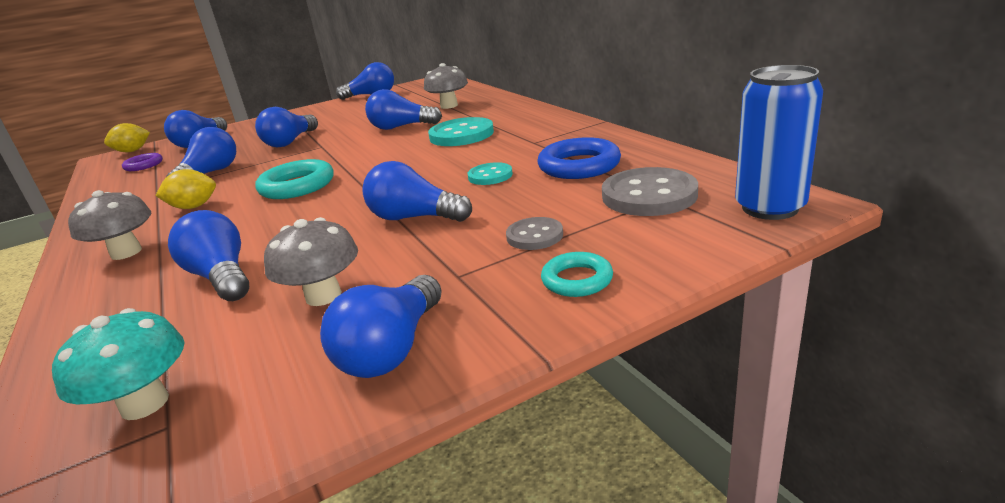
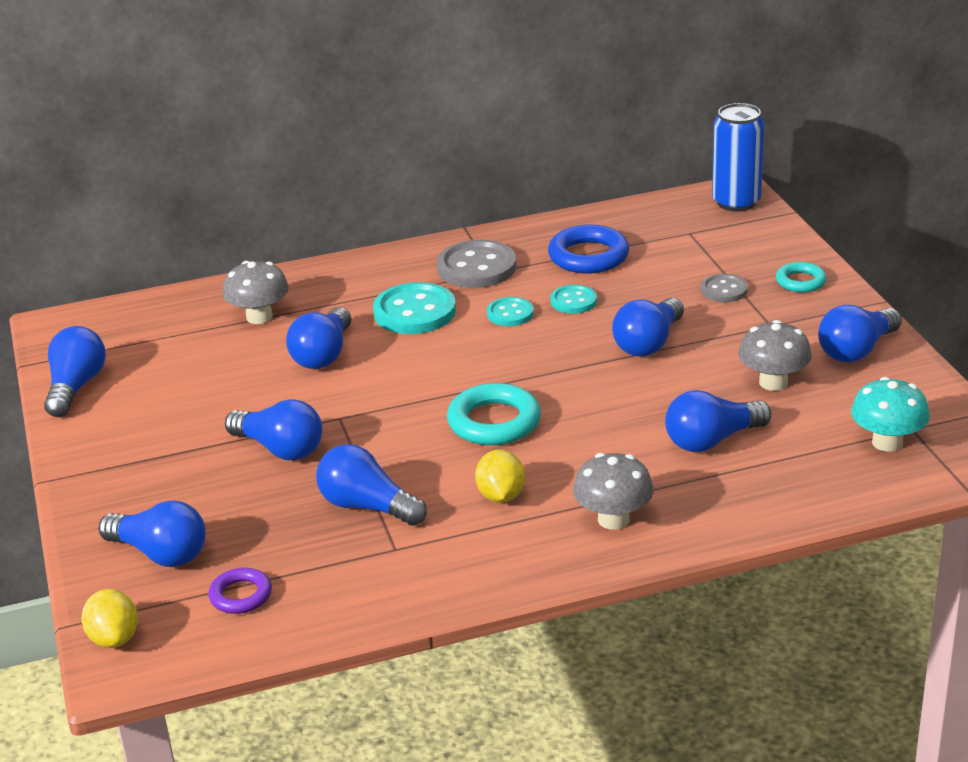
camera: 80 degrees left, 5 degrees up
(392, 349) = (857, 350): blue light bulb -> blue light bulb turned 105 degrees clockwise
(463, 160) = (510, 314): none -> turquoise button
(649, 195) = (682, 237): grey button -> grey button (476, 267)

